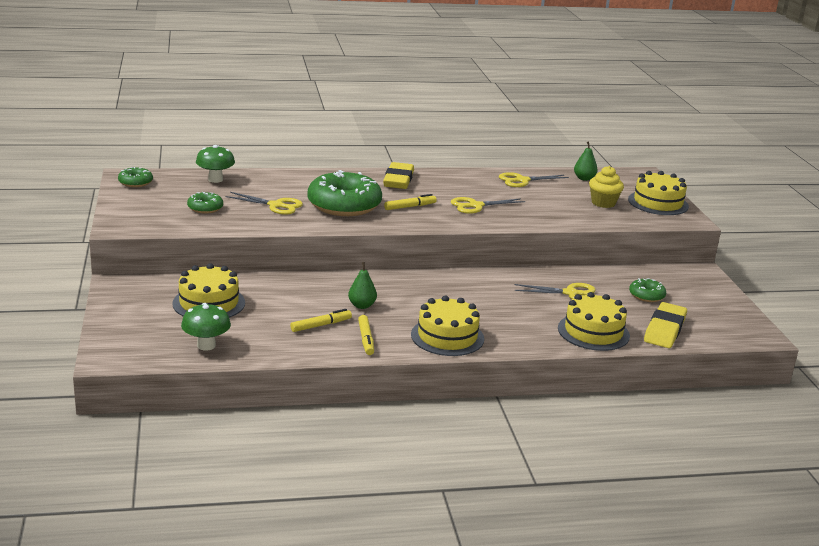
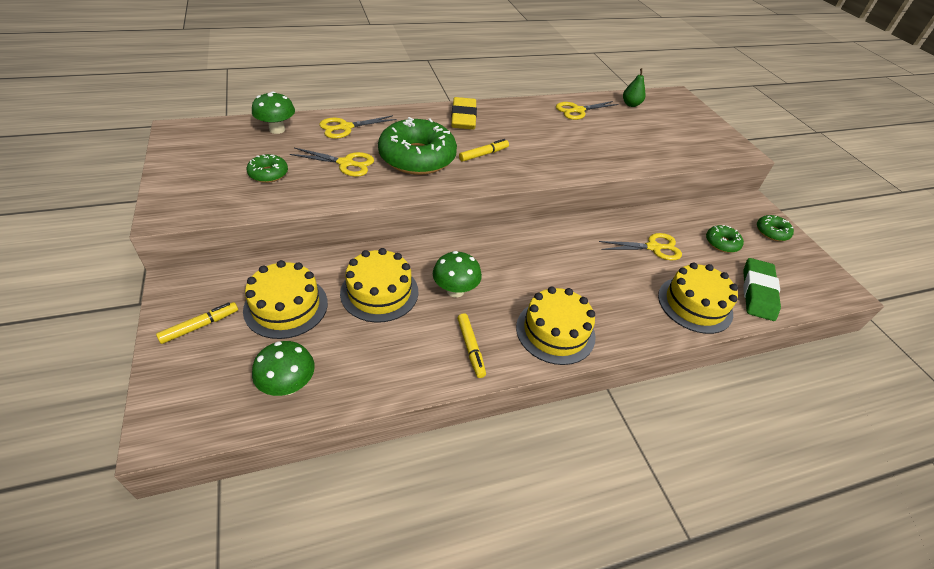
camera: 10 degrees left, 20 degrees up
(135, 182) = (188, 140): green donut -> green donut (772, 232)
(321, 325) = (417, 329): yellow marker -> yellow marker (200, 326)
(362, 306) = (455, 290): green pear -> green mushroom
(475, 206) = (546, 148): yellow scissors -> yellow scissors (345, 127)
(603, 203) = (660, 135): yellow cupcake -> none
(658, 203) = (706, 131): yellow cake -> yellow cake (379, 292)
(665, 330) = (758, 292): yellow eraser -> green eraser

